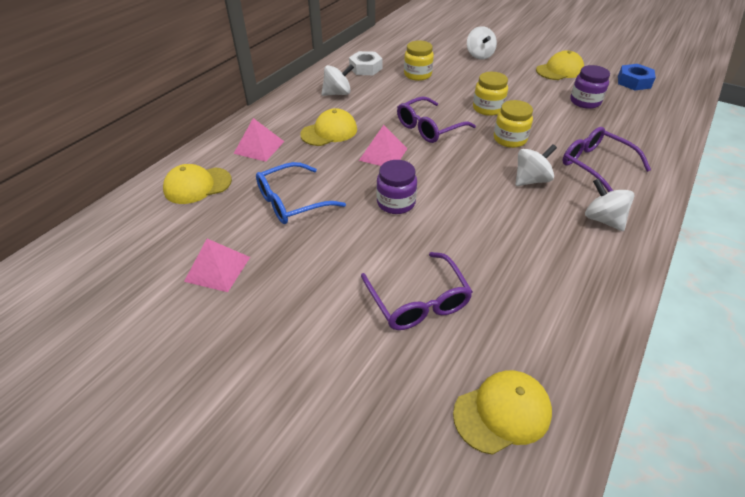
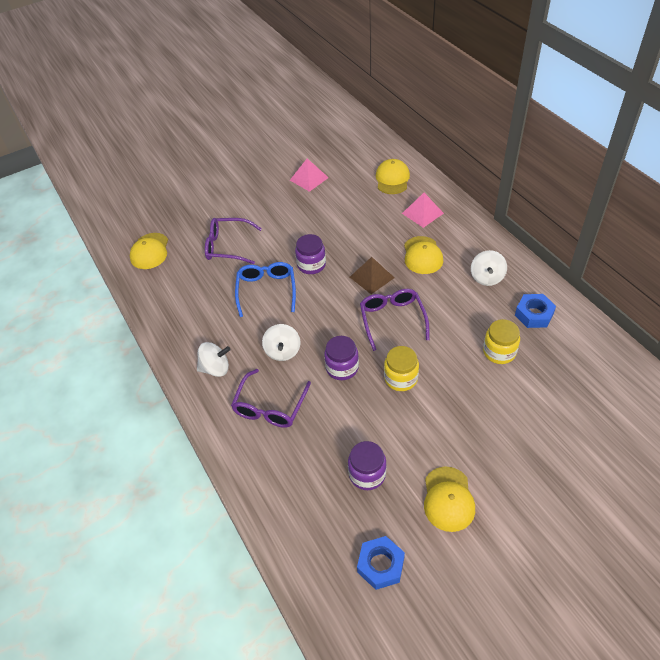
camera: 120 degrees right, 5 degrees up
(291, 202) = (346, 216): blue glasses -> blue glasses (266, 290)
(365, 68) = (534, 314): white nut -> blue nut
(383, 154) = (372, 277): pink pyramid -> brown pyramid
(479, 55) = (525, 434): white spinning top -> none
(510, 139) = (342, 368): yellow jar -> purple jar
(595, 165) = (270, 407): purple glasses -> purple glasses turned 120 degrees clockwise

